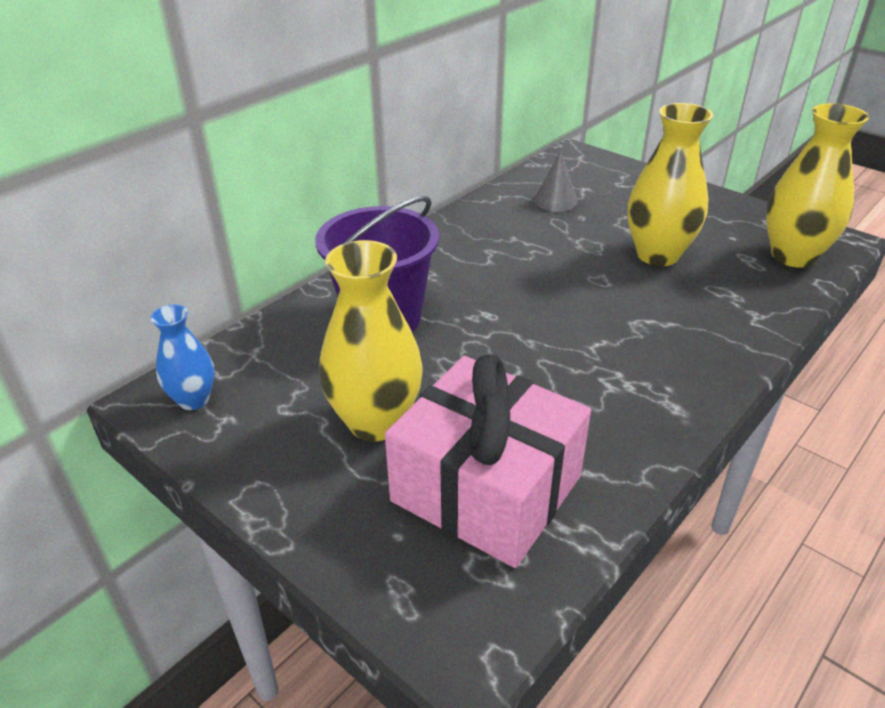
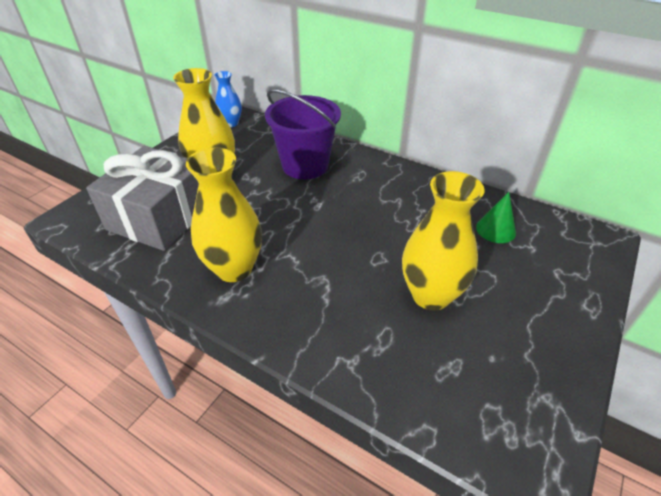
camera: 80 degrees right, 5 degrees up
(486, 488) = (160, 216): pink gift -> grey gift
(555, 201) = (496, 229): grey cone -> green cone
(793, 256) = (475, 411): yellow vase -> yellow vase (234, 269)

